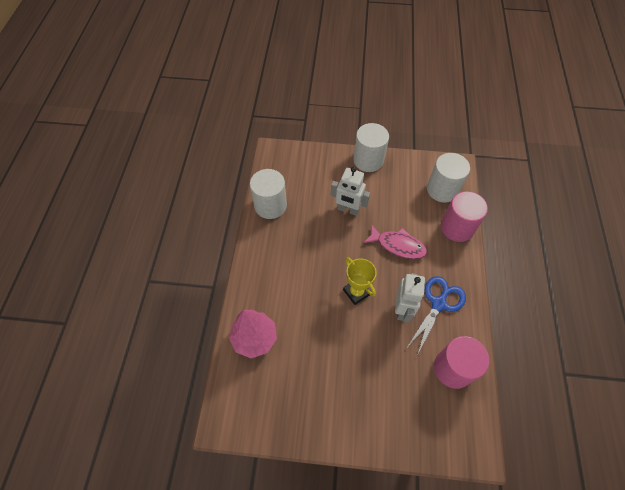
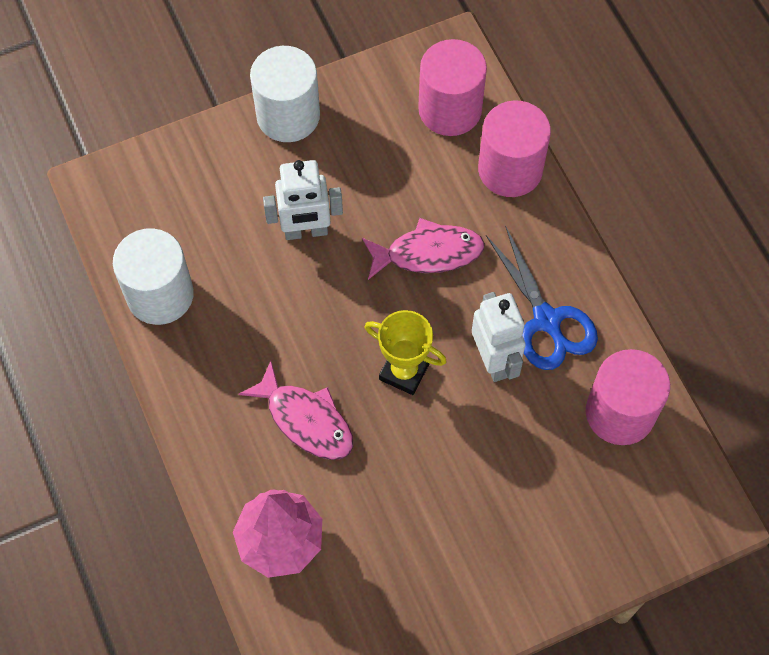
camera: 30 degrees left, 5 degrees up
(299, 290) = (306, 420): none -> pink fish
(438, 304) = (546, 320): blue scissors -> blue scissors turned 150 degrees clockwise
(442, 189) = (450, 109): white cylinder -> pink cylinder

